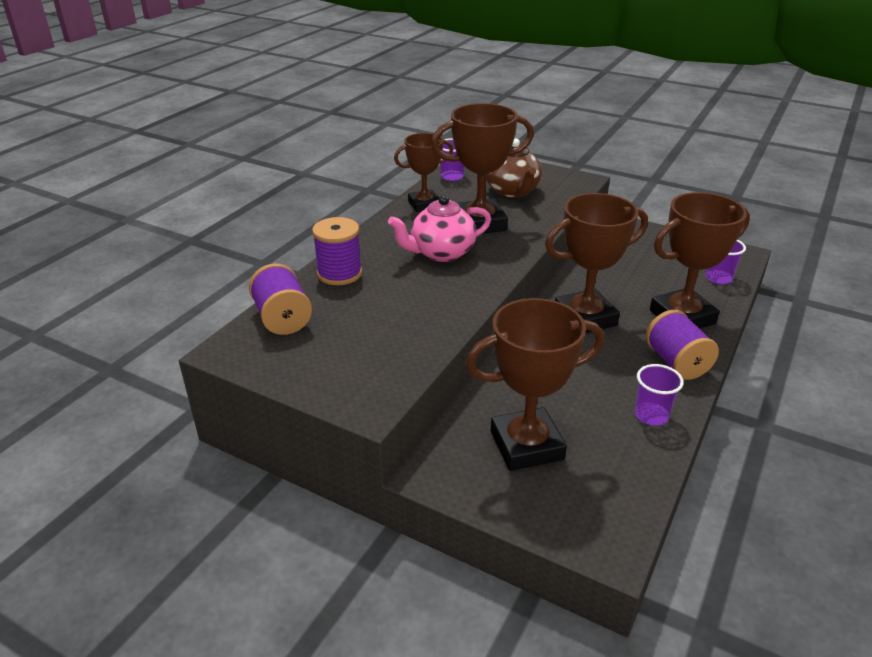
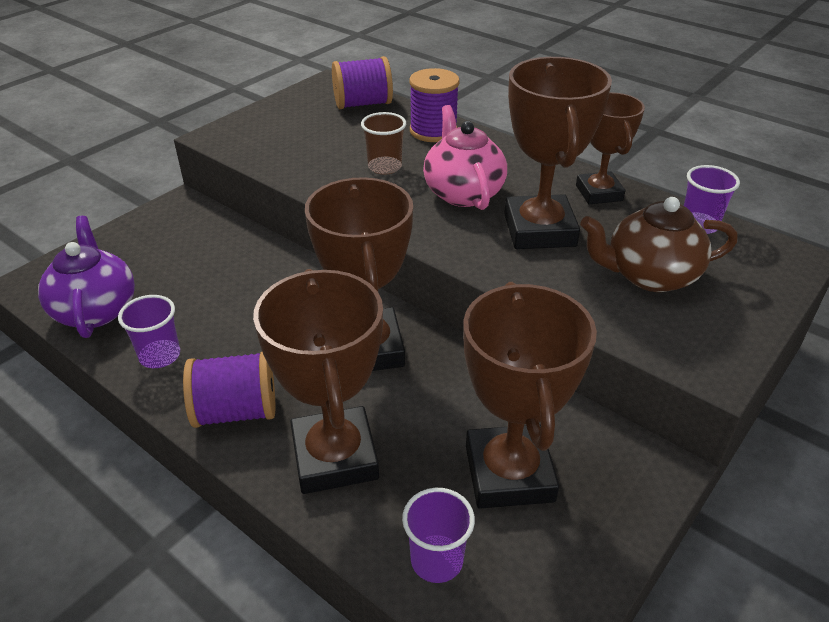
camera: 100 degrees right, 5 degrees up
(411, 291) = (384, 167): none -> brown cup
(526, 445) = (176, 259): brown trophy -> brown trophy (509, 473)
(622, 477) = (96, 310): none -> purple teapot

